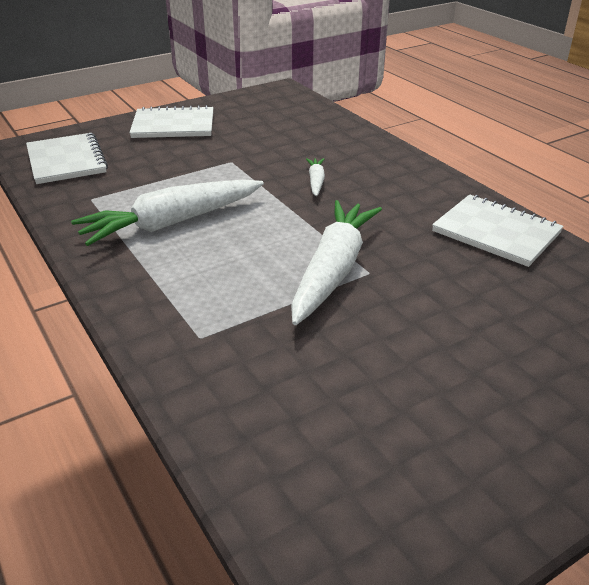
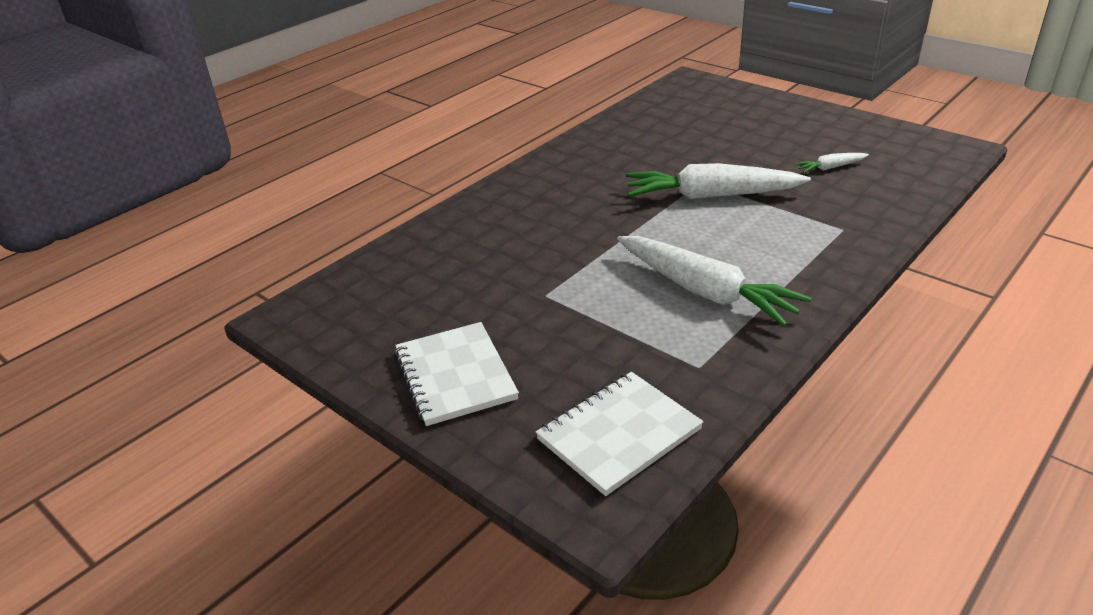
camera: 105 degrees left, 0 degrees up
(316, 182) = (565, 232): white carrot -> white carrot (830, 168)
(496, 232) = (603, 144): white notebook -> none

